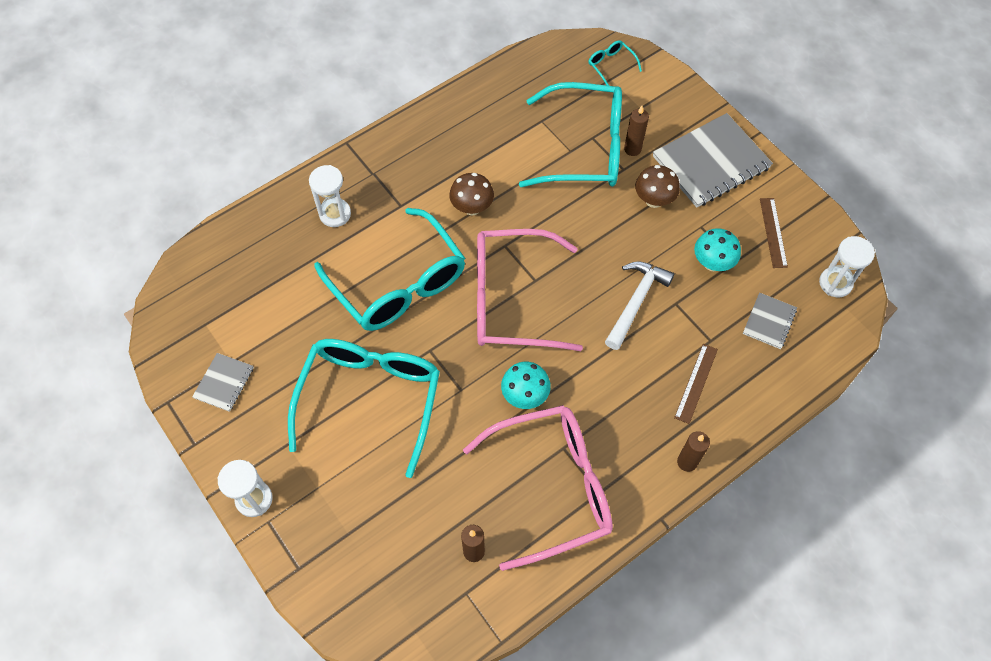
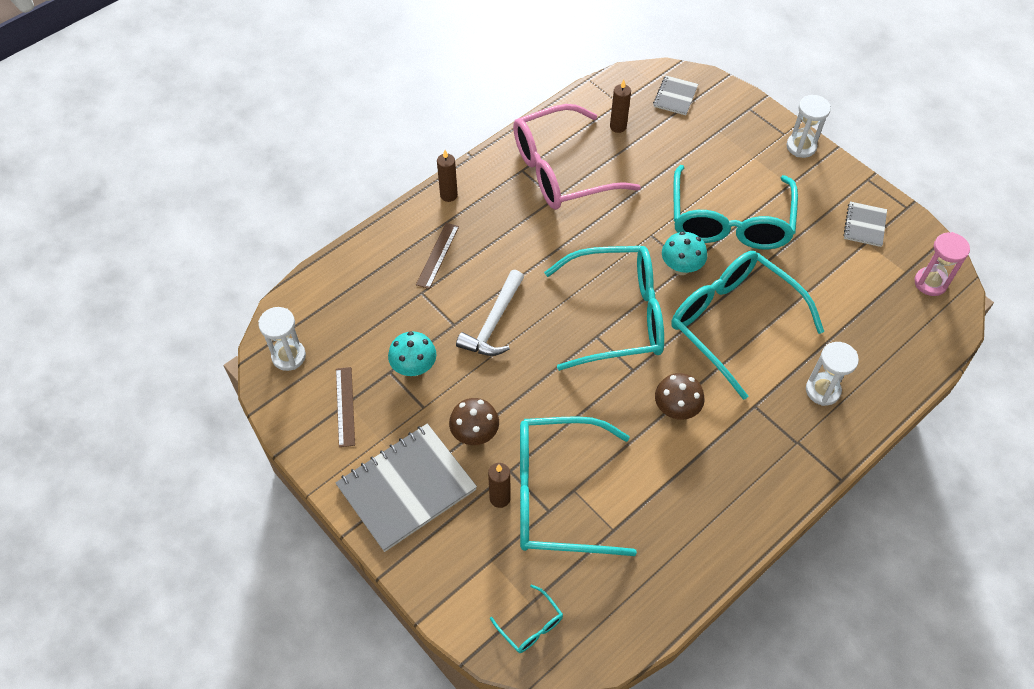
camera: 175 degrees right, 5 degrees down
(186, 310) = (930, 283): none -> pink hourglass
(511, 299) = (618, 316): pink glasses -> turquoise glasses
(525, 395) = (593, 234): turquoise mushroom -> turquoise mushroom (681, 267)
(769, 321) = (362, 314): grey notebook -> grey notebook (675, 96)

